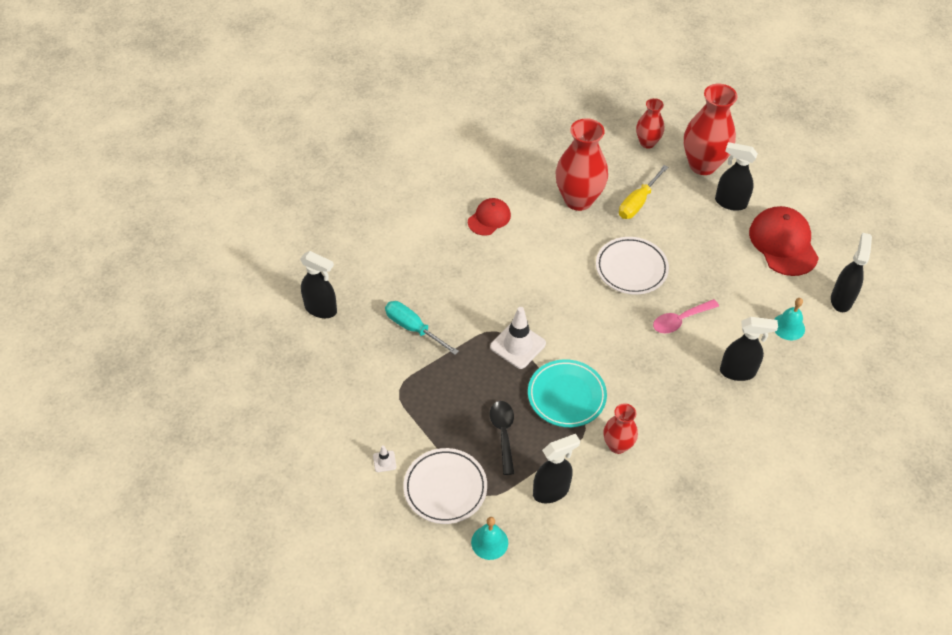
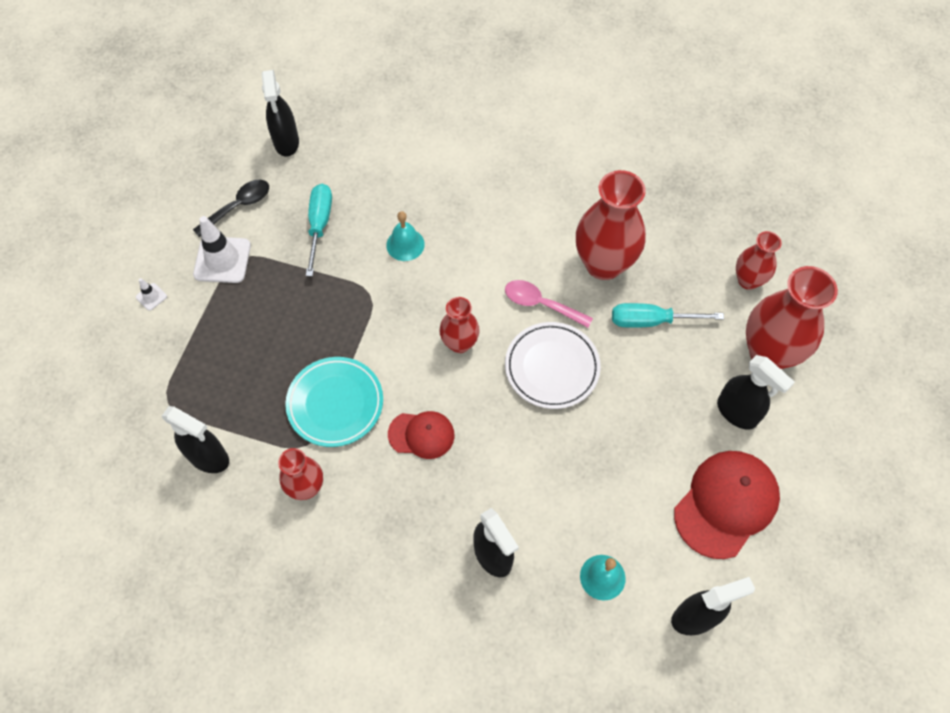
camera: 55 degrees right, 10 degrees up
(445, 488) = (153, 364): white plate -> none
(489, 218) = (508, 203): red cap -> red cap (421, 435)
(489, 542) = (116, 438): turquoise bell -> turquoise bell (405, 244)
(503, 433) = (249, 374): black spoon -> black spoon (238, 206)
(518, 345) = (366, 323): white traffic cone -> white traffic cone (222, 260)
(575, 304) = (459, 343): none -> red vase
(638, 202) = (651, 321): yellow screwdriver -> turquoise screwdriver
(680, 320) = (519, 456): pink spoon -> pink spoon (541, 304)
(730, 202) = (737, 413): black spray bottle -> black spray bottle turned 150 degrees clockwise

